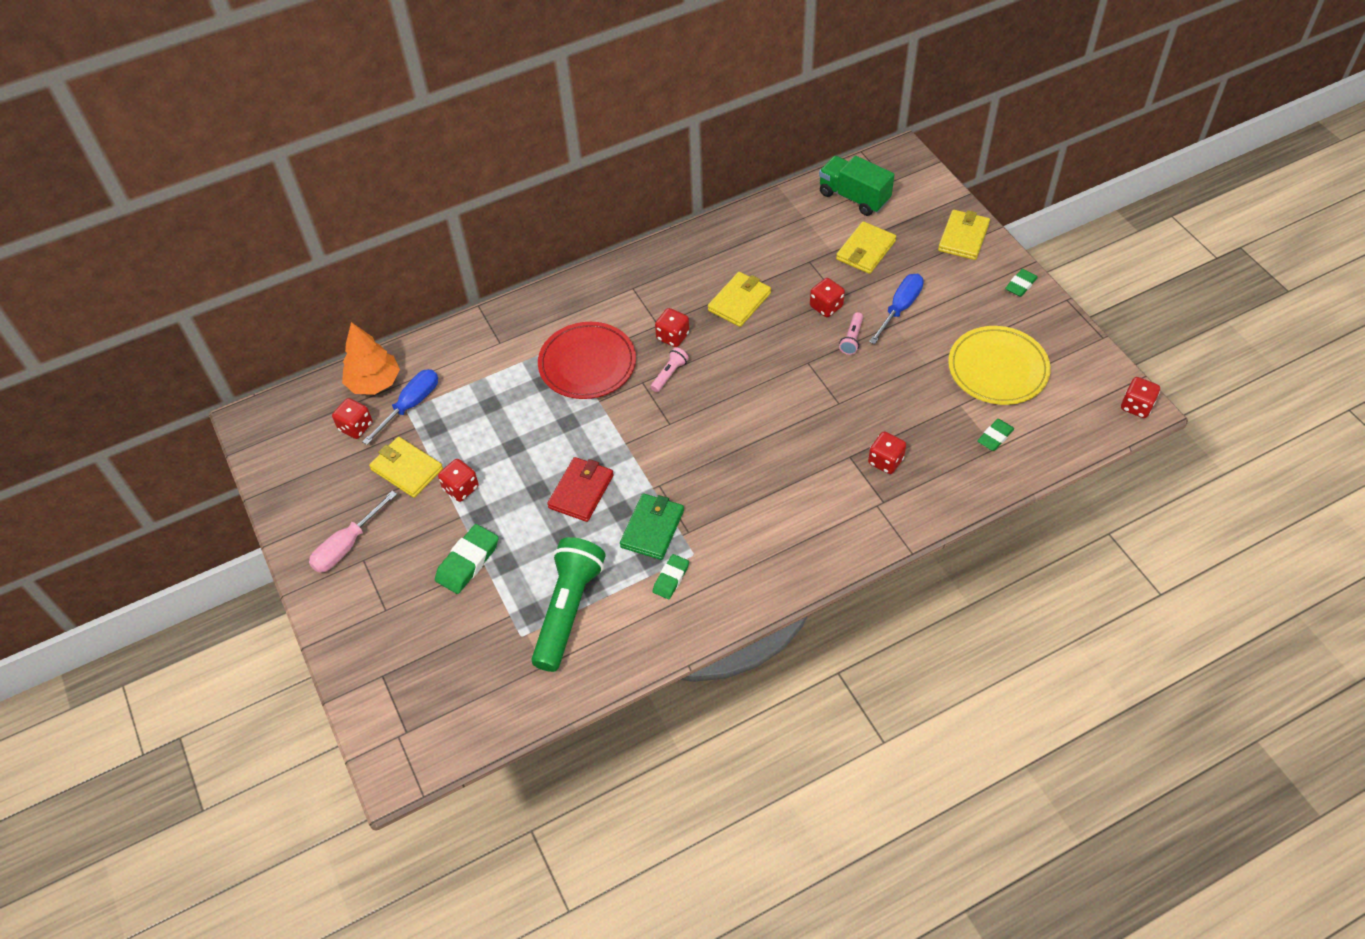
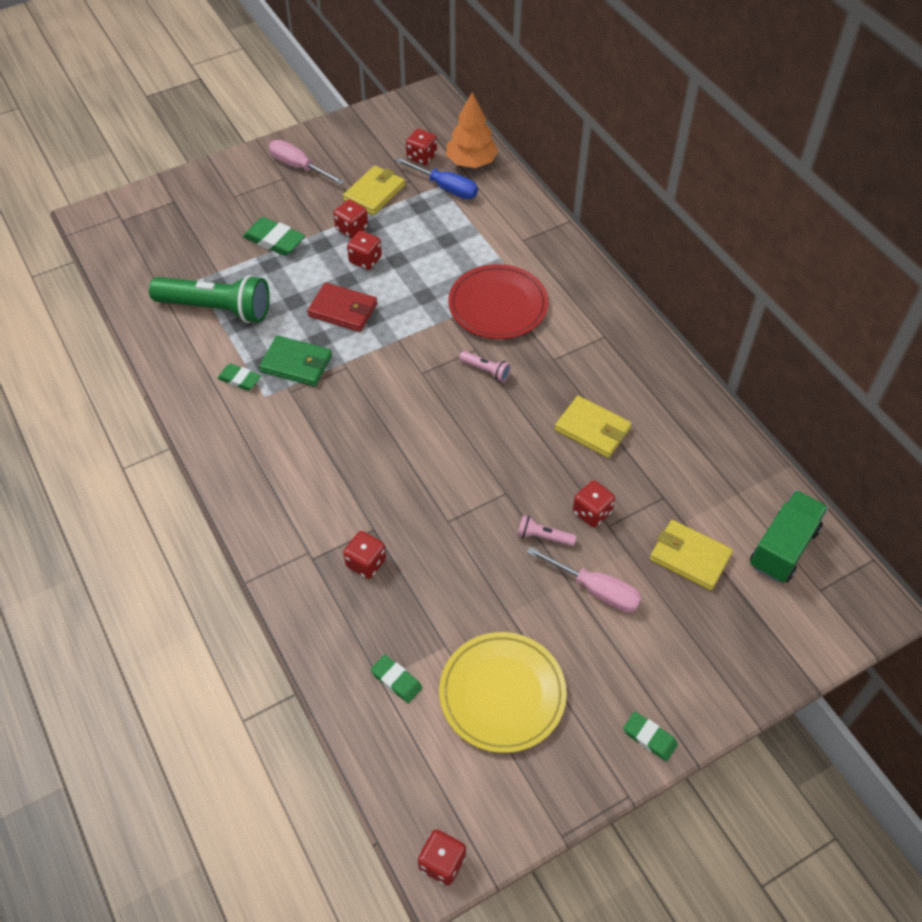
camera: 85 degrees right, 0 degrees up
(672, 336) = (538, 372): red dice -> red dice (365, 260)
(900, 308) = (596, 590): blue screwdriver -> pink screwdriver
(963, 237) = (730, 673): yellow wallet -> none

